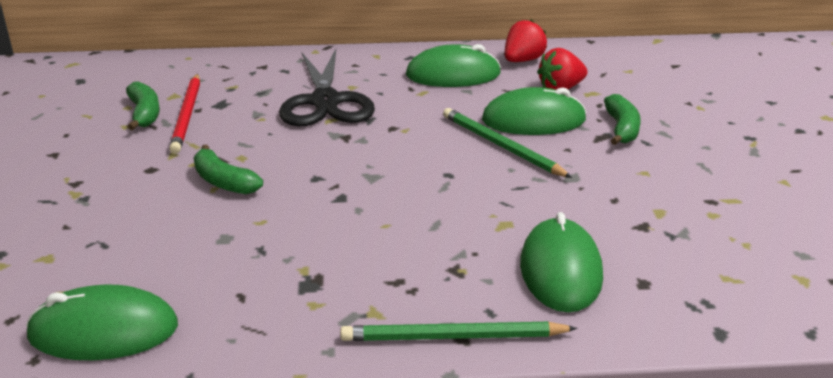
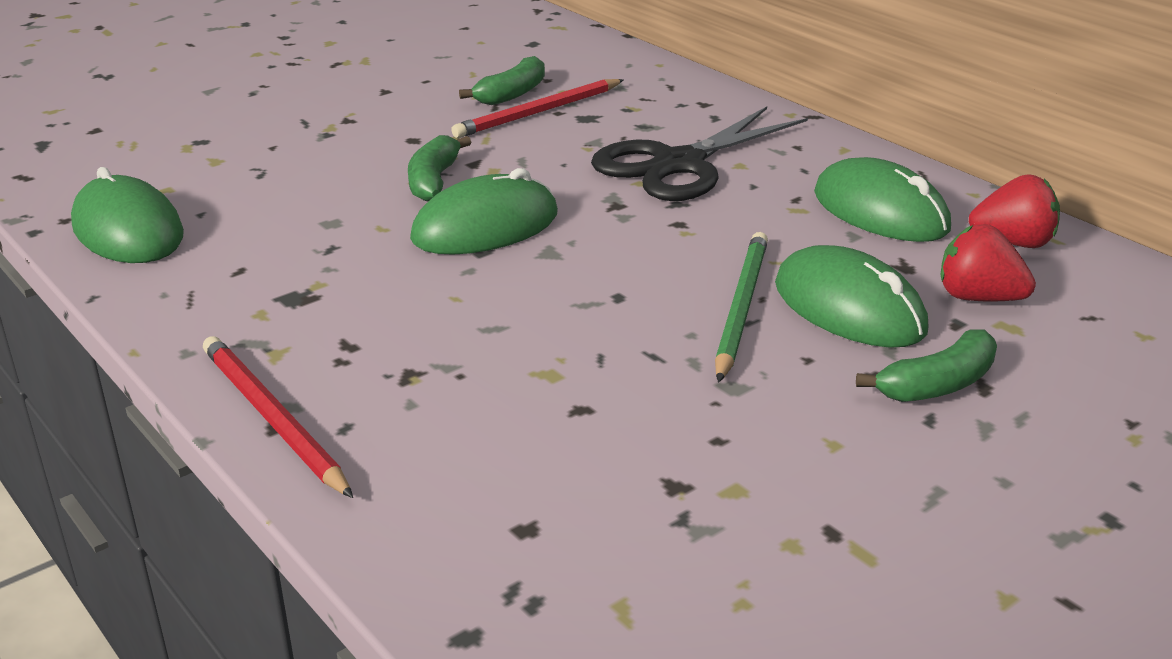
camera: 55 degrees right, 0 degrees up
(453, 337) = (272, 418): green pencil -> red pencil
(560, 270) = (486, 450): green mouse -> green mouse (485, 227)

